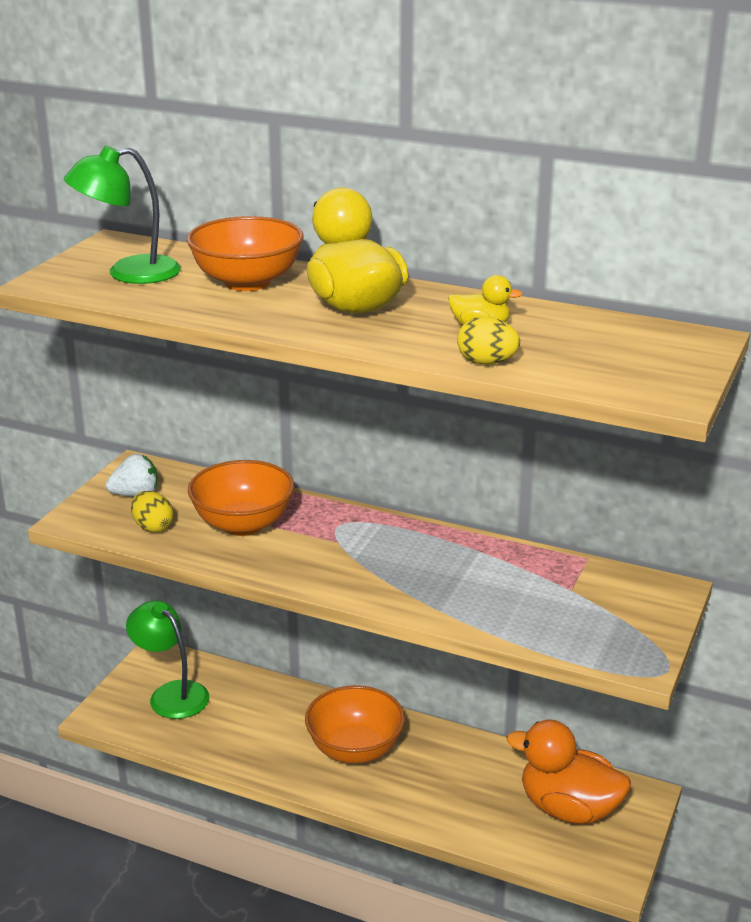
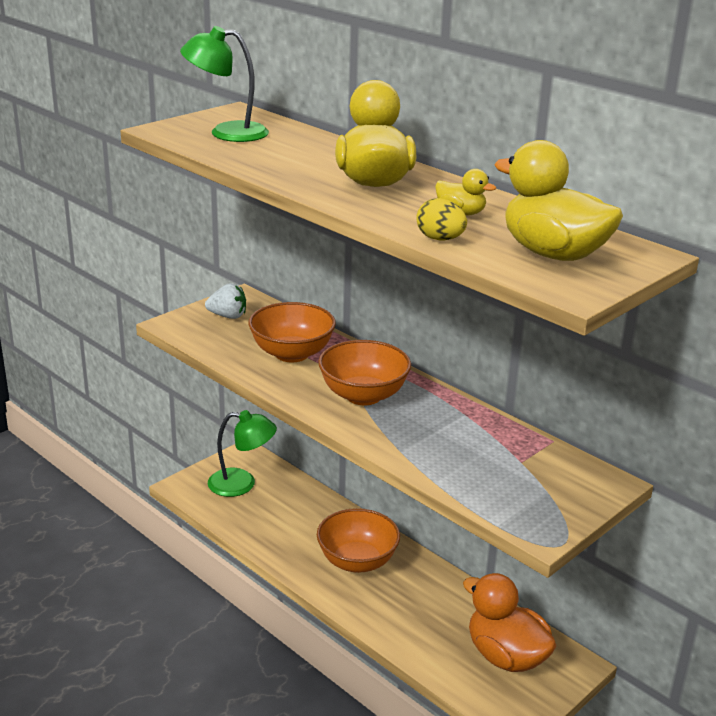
camera: 20 degrees right, 0 degrees up
(153, 527) = (224, 341): yellow egg -> none
(171, 694) = (242, 484): green lamp -> green lamp turned 120 degrees clockwise
(247, 282) = (308, 152): orange bowl -> orange bowl (363, 395)
(613, 357) = (553, 254): none -> yellow duck

